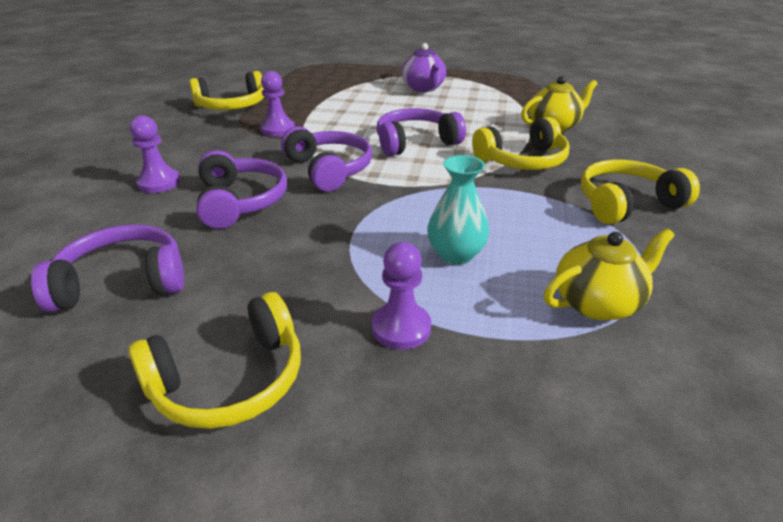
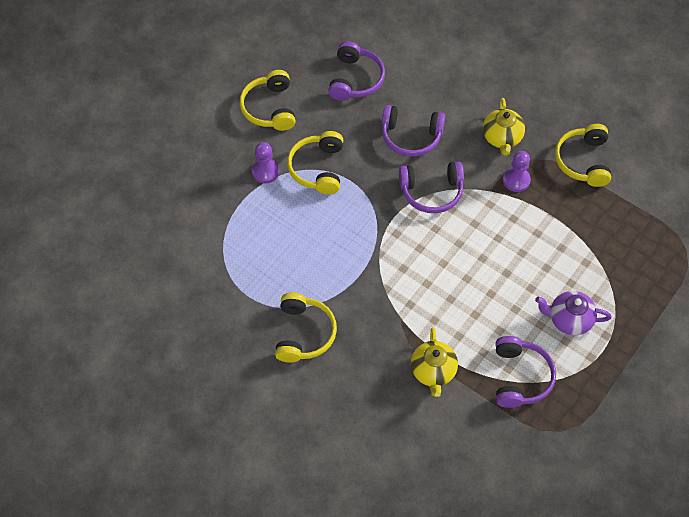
camera: 115 degrees right, 25 degrees up
(159, 183) = (456, 101): purple pawn -> none
(415, 143) = (449, 259): purple headphones -> purple headphones (520, 377)
(455, 255) = (304, 216): turquoise vase -> none
(522, 161) = (387, 311): yellow headphones -> yellow headphones (318, 168)
(597, 303) = (236, 254): yellow teapot -> yellow teapot (502, 138)

